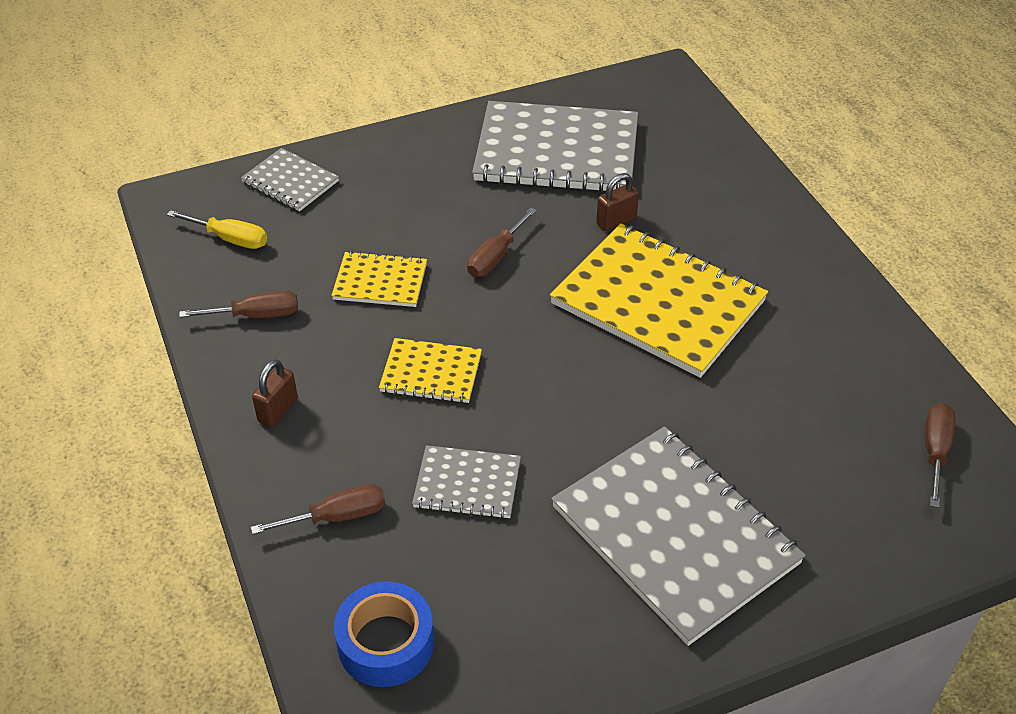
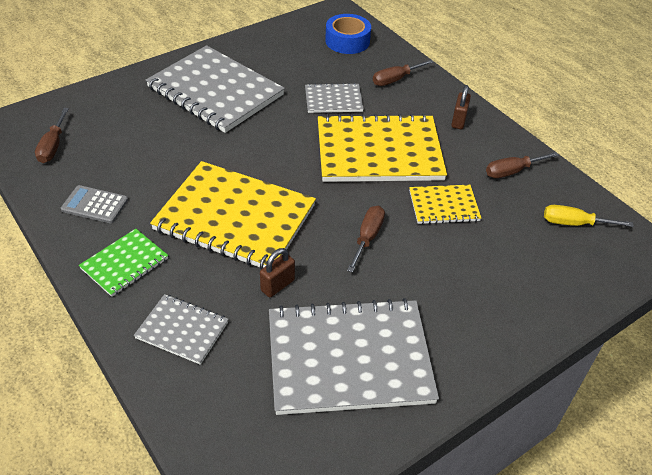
camera: 165 degrees right, 0 degrees up
(290, 182) = (569, 282): grey notebook -> grey notebook (182, 330)
(431, 373) = (379, 151): yellow notebook -> yellow notebook, size x2.02
(793, 266) = (125, 264): none -> green notebook
(846, 345) = (95, 205): none -> grey calculator

